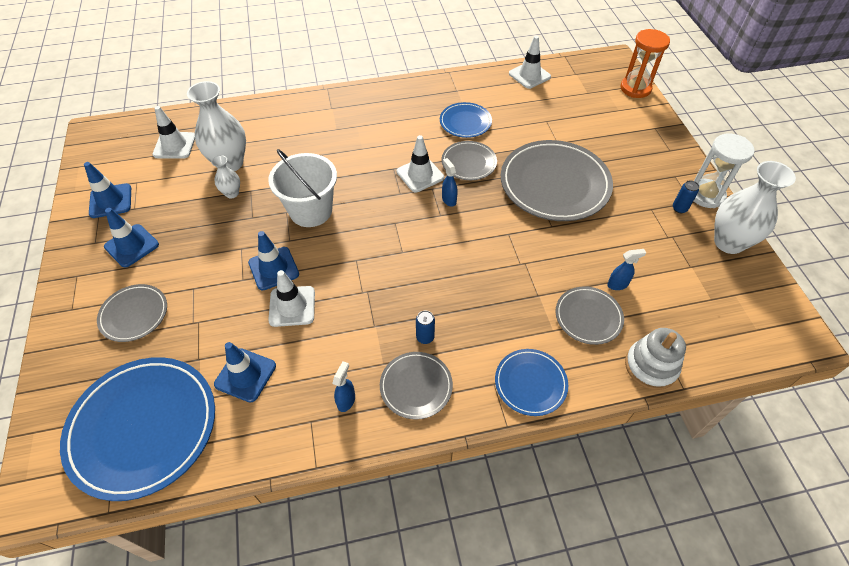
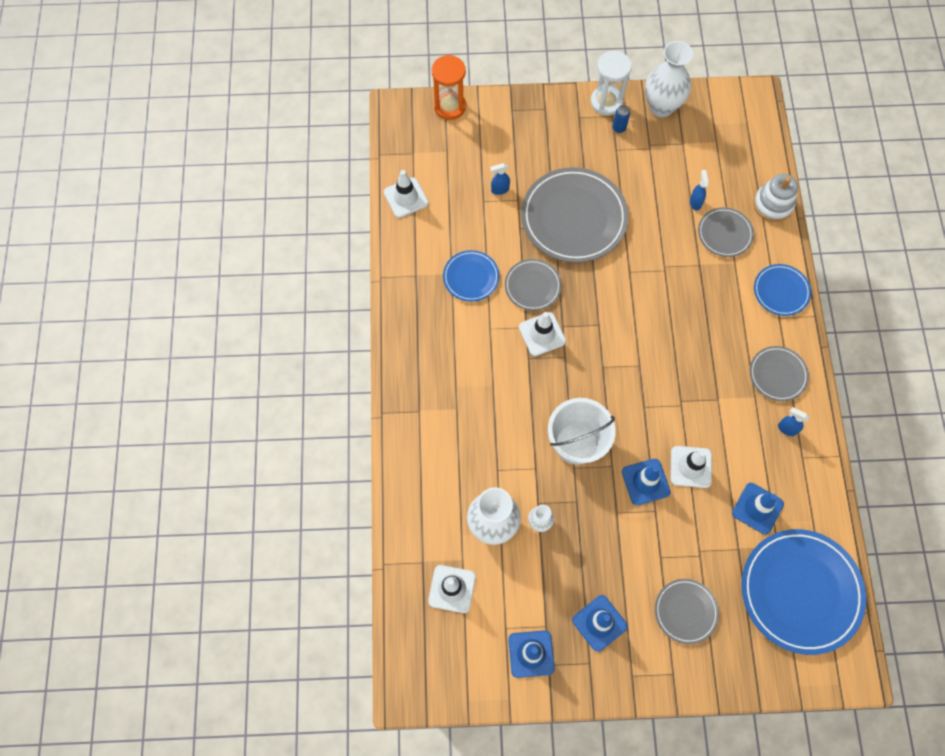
camera: 80 degrees left, 15 degrees up
(425, 337) = (733, 360): blue can -> none
(449, 200) = (580, 314): blue spray bottle -> blue spray bottle (499, 190)

